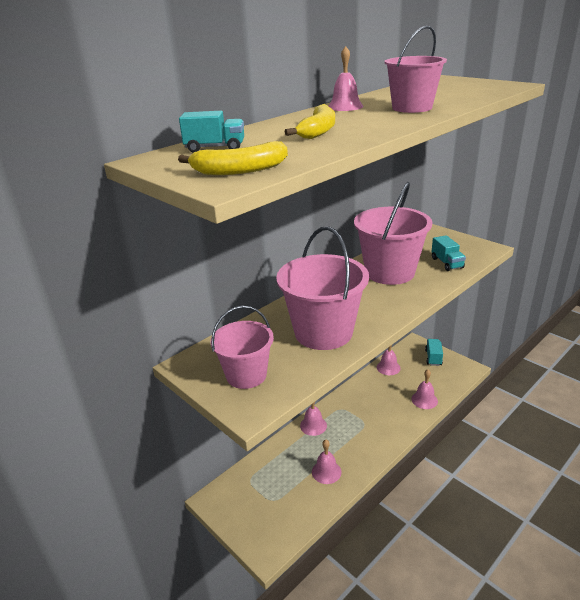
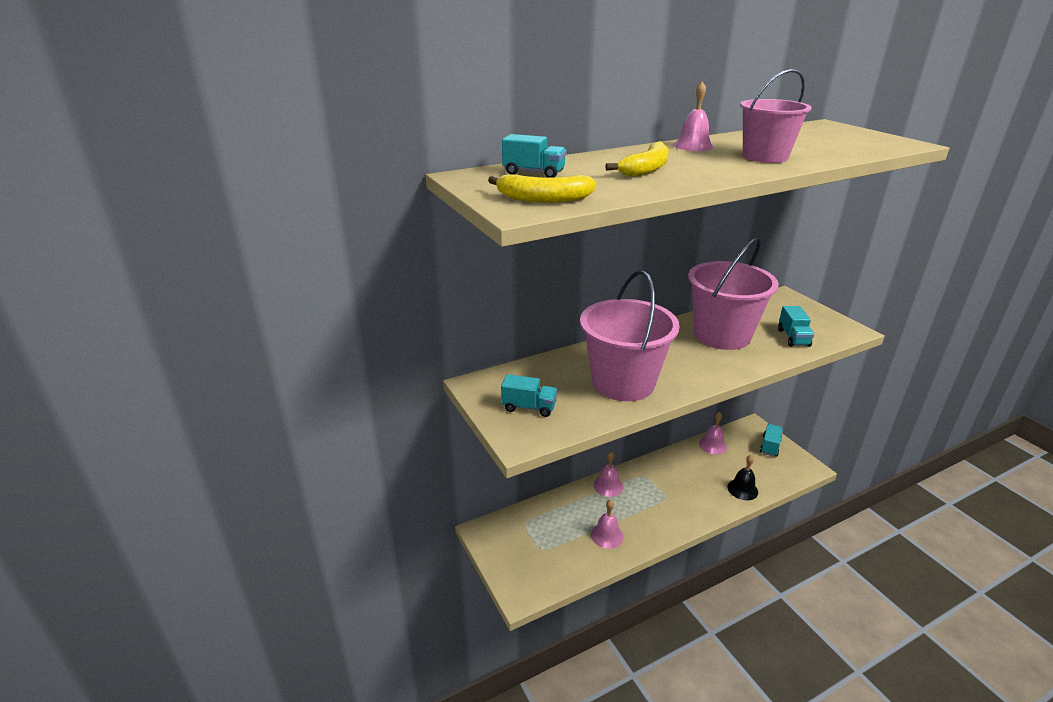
camera: 15 degrees right, 0 degrees up
(246, 375) = (529, 407): pink bucket -> turquoise truck
(424, 400) = (742, 489): pink bell -> black bell

